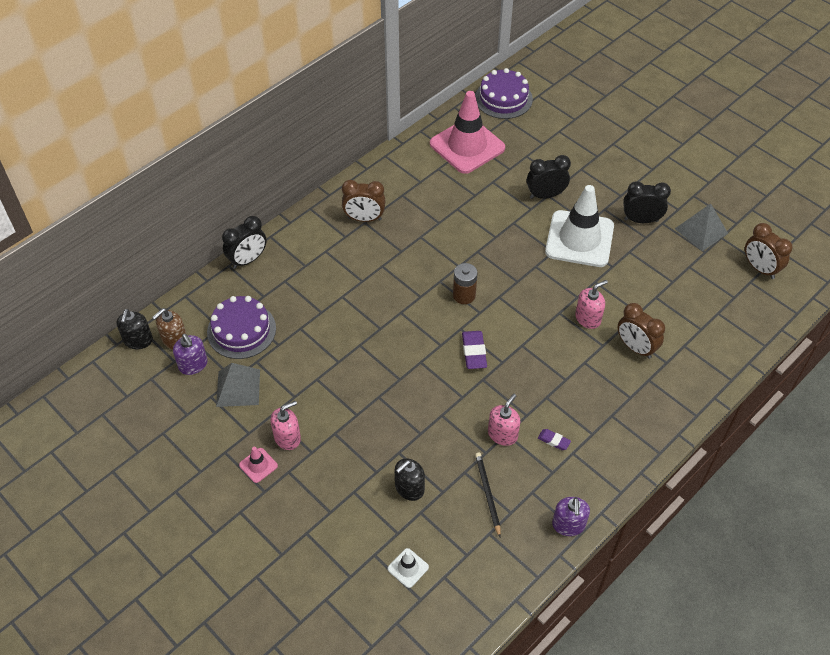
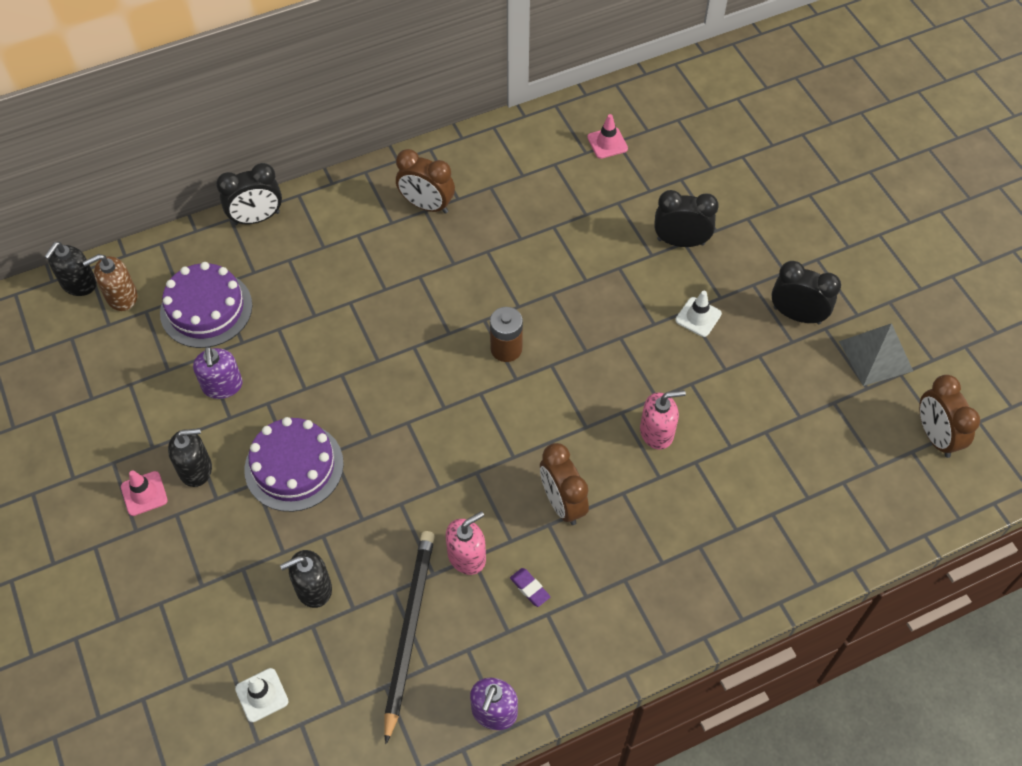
camera: 20 degrees right, 5 degrees up
(193, 365) = (128, 336): purple soap dispenser -> purple soap dispenser (222, 386)
(238, 387) = (167, 383): grey pyramid -> none
(287, 437) = (196, 469): pink soap dispenser -> black soap dispenser
(467, 146) = (607, 143): pink traffic cone -> pink traffic cone, size x0.41
(474, 352) = (482, 431): purple eraser -> none
(487, 494) = (409, 631): black pencil -> black pencil, size x1.67
(503, 98) = (687, 90): purple cake -> purple cake (294, 466)
(579, 239) = (698, 317): white traffic cone -> white traffic cone, size x0.41
(635, 348) = (702, 495): brown clock -> brown clock (562, 503)

